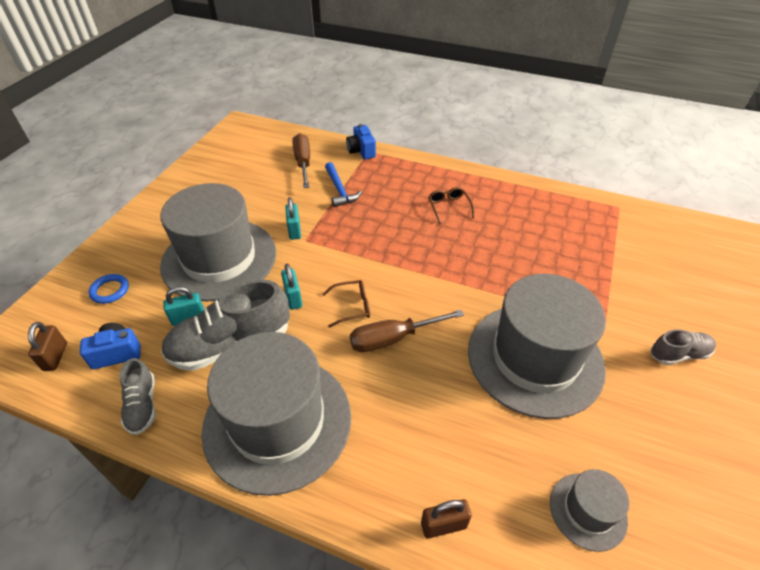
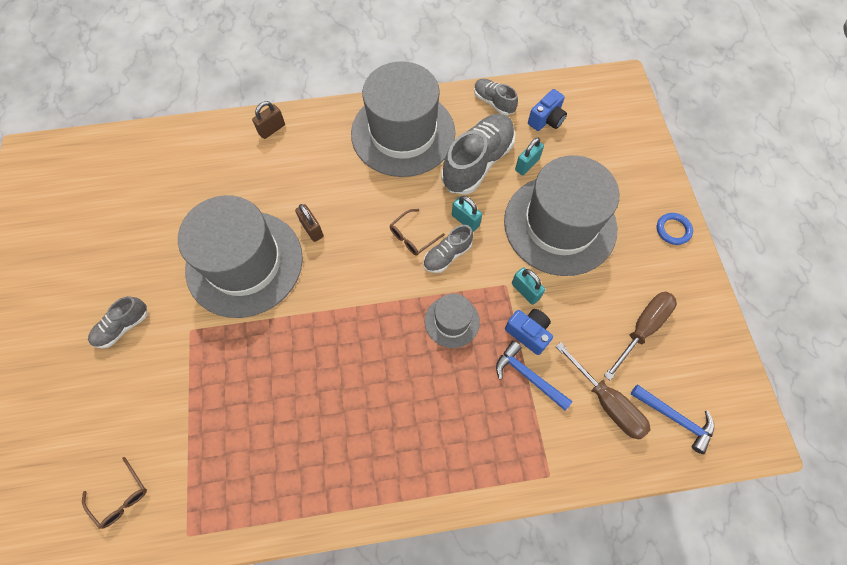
camera: 150 degrees right, 20 degrees up
(55, 357) = (581, 99): brown padlock -> brown padlock (312, 229)
(110, 290) = (608, 155): blue ring -> blue ring (673, 230)
(273, 144) = (675, 418): none -> blue hammer
(333, 279) = (447, 255): none -> grey shoe
(361, 151) = (558, 470): blue camera -> blue camera (528, 333)
(393, 338) = (362, 225): brown screwdriver -> brown screwdriver (642, 329)
(449, 207) = (392, 415): brown glasses -> brown glasses (121, 497)
(587, 511) = (189, 174): grey hat -> grey hat (452, 321)

